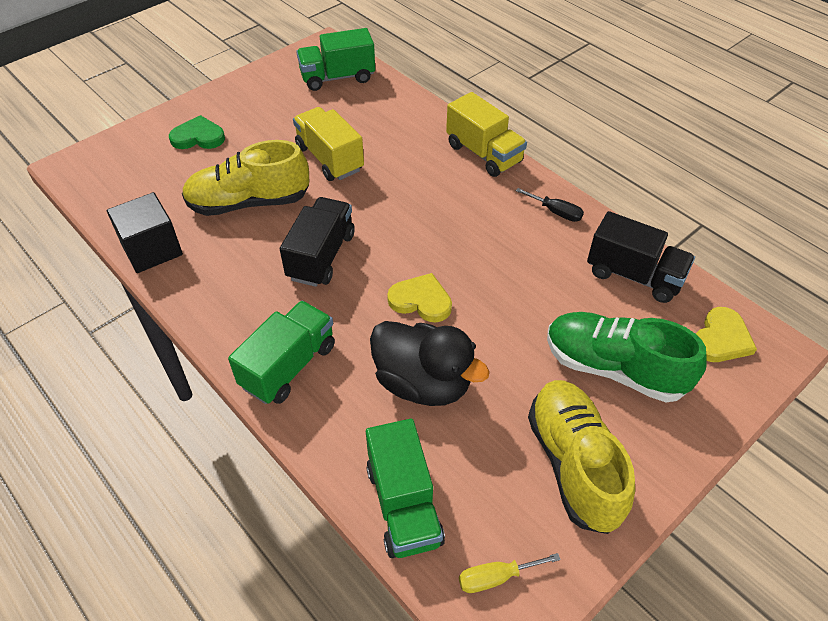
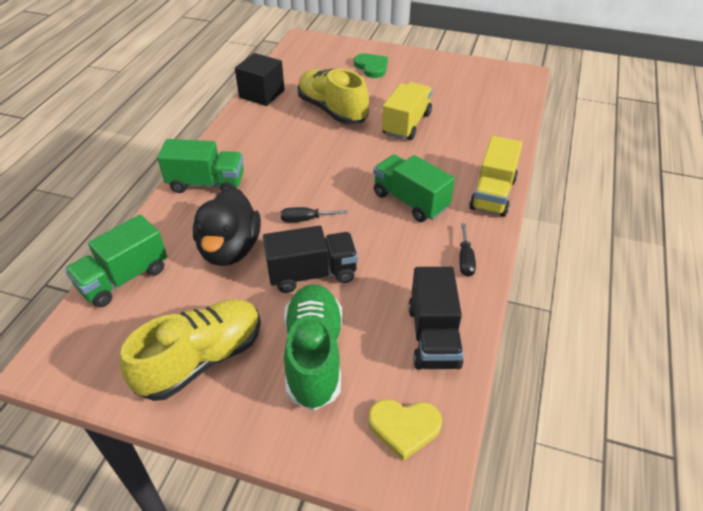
camera: 60 degrees right, 5 degrees down
(321, 256) = (310, 158): black truck -> black truck (312, 274)
(337, 77) = (495, 93): green truck -> green truck (410, 201)
(421, 300) = (305, 219): yellow heart -> black screwdriver
(496, 577) = (84, 347): yellow screwdriver -> none

